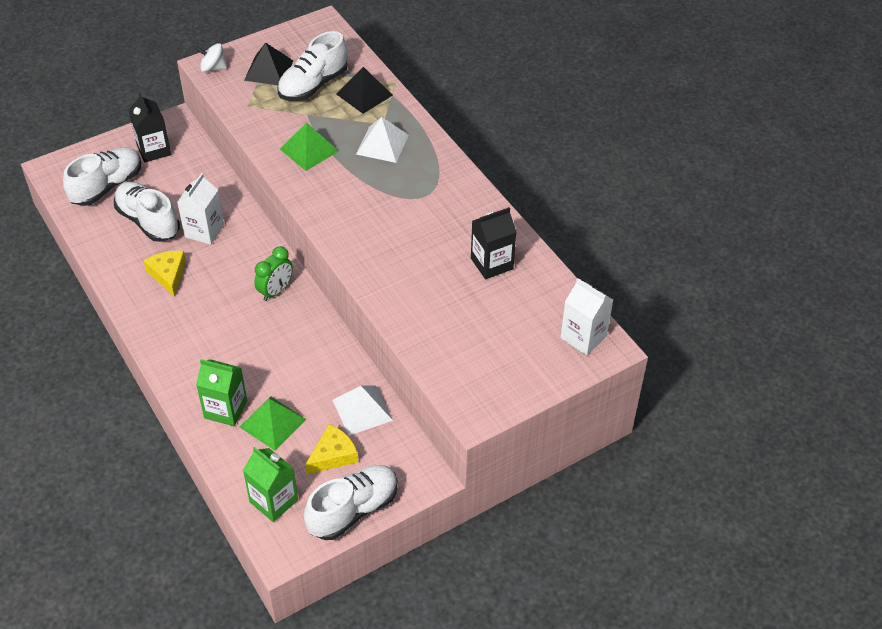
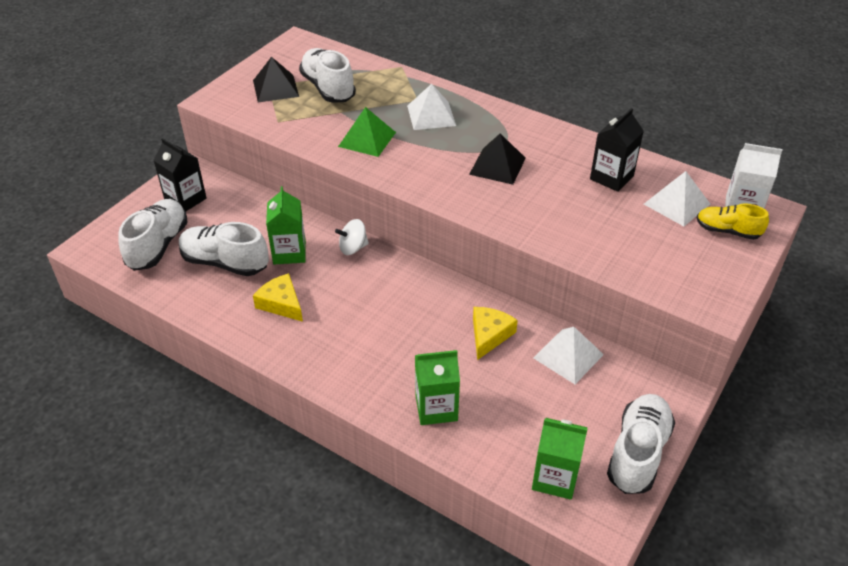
camera: 25 degrees left, 5 degrees down
(204, 231) = (289, 252): white carton -> green carton
(213, 68) = (219, 101): white spinning top -> white spinning top (353, 248)
(272, 423) = (493, 402): green pyramid -> none
(275, 291) = (401, 281): green clock -> none
(313, 85) = (328, 88): white shoe -> white shoe turned 135 degrees clockwise
(333, 455) = (576, 409): yellow cheese -> yellow cheese (489, 335)
(364, 94) = (381, 82): black pyramid -> black pyramid (497, 166)
(527, 310) = (676, 204): none -> white pyramid
(549, 353) = (727, 231): none -> yellow shoe

